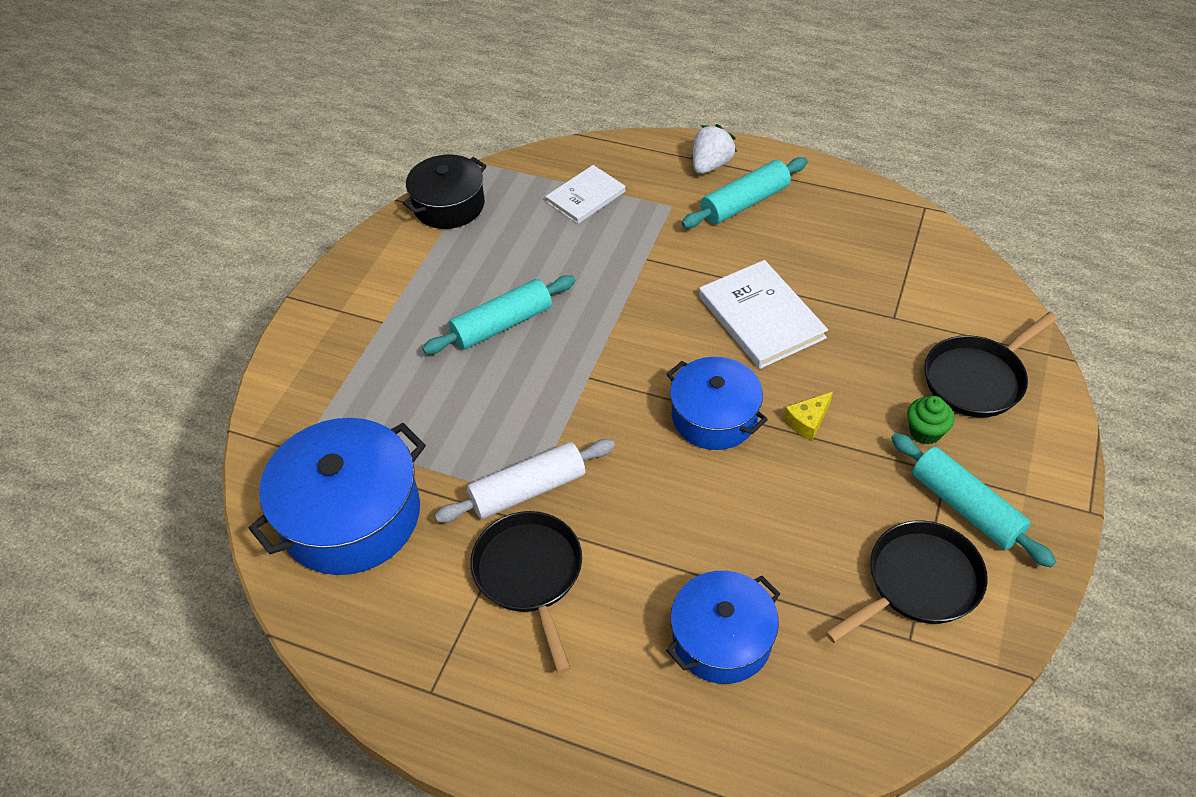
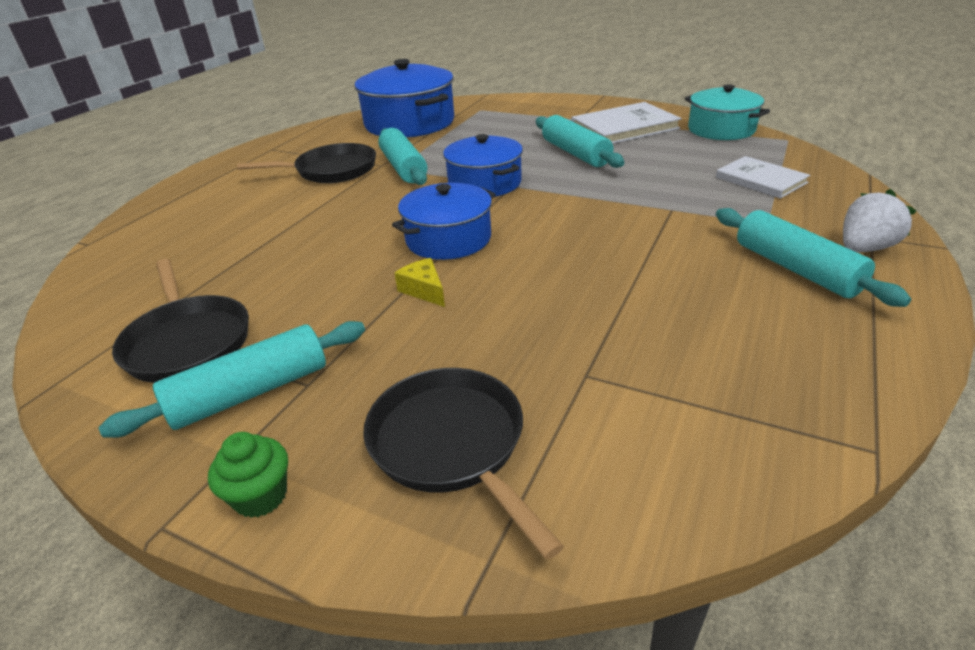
camera: 95 degrees right, 15 degrees down
(449, 205) = (721, 129): black pot -> turquoise pot
(528, 490) = (403, 168): white rolling pin -> turquoise rolling pin
(710, 165) = (864, 248): white strawberry -> white strawberry turned 75 degrees counterclockwise
(722, 639) = (223, 236): blue pot -> blue pot (484, 183)
(761, 317) = (585, 270): white book -> white book (624, 127)
(925, 432) = (376, 375): green cupcake -> green cupcake (261, 496)

